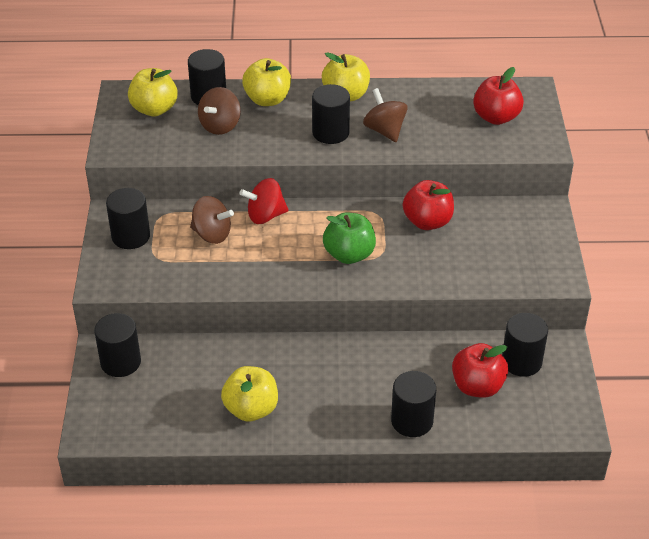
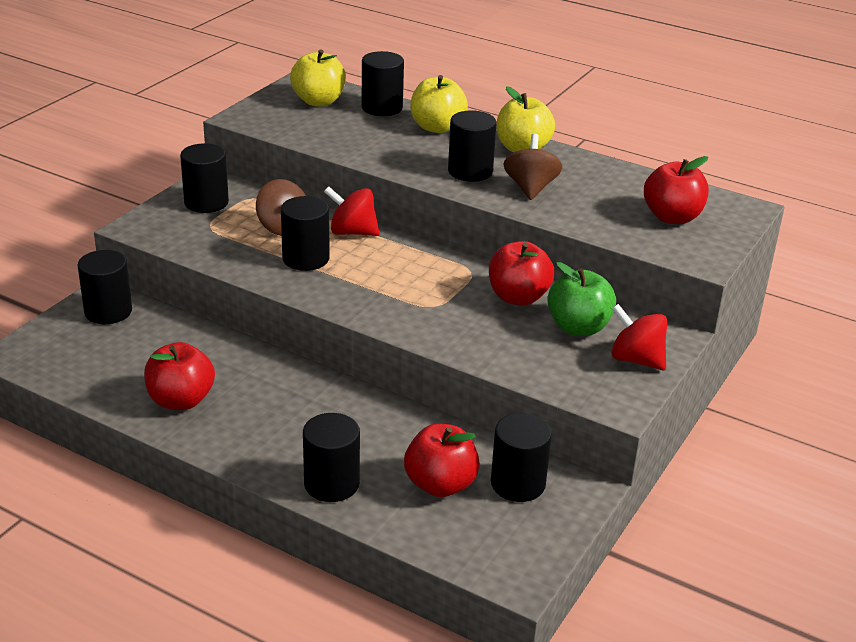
camera: 30 degrees right, 10 degrees down
(220, 126) = (365, 132): brown spinning top -> none
(251, 409) = (181, 400): yellow apple -> red apple
(256, 255) = (306, 259): none -> black cylinder
(349, 255) = (400, 293): green apple -> green apple (578, 327)
(541, 238) = (636, 359): none -> red spinning top

